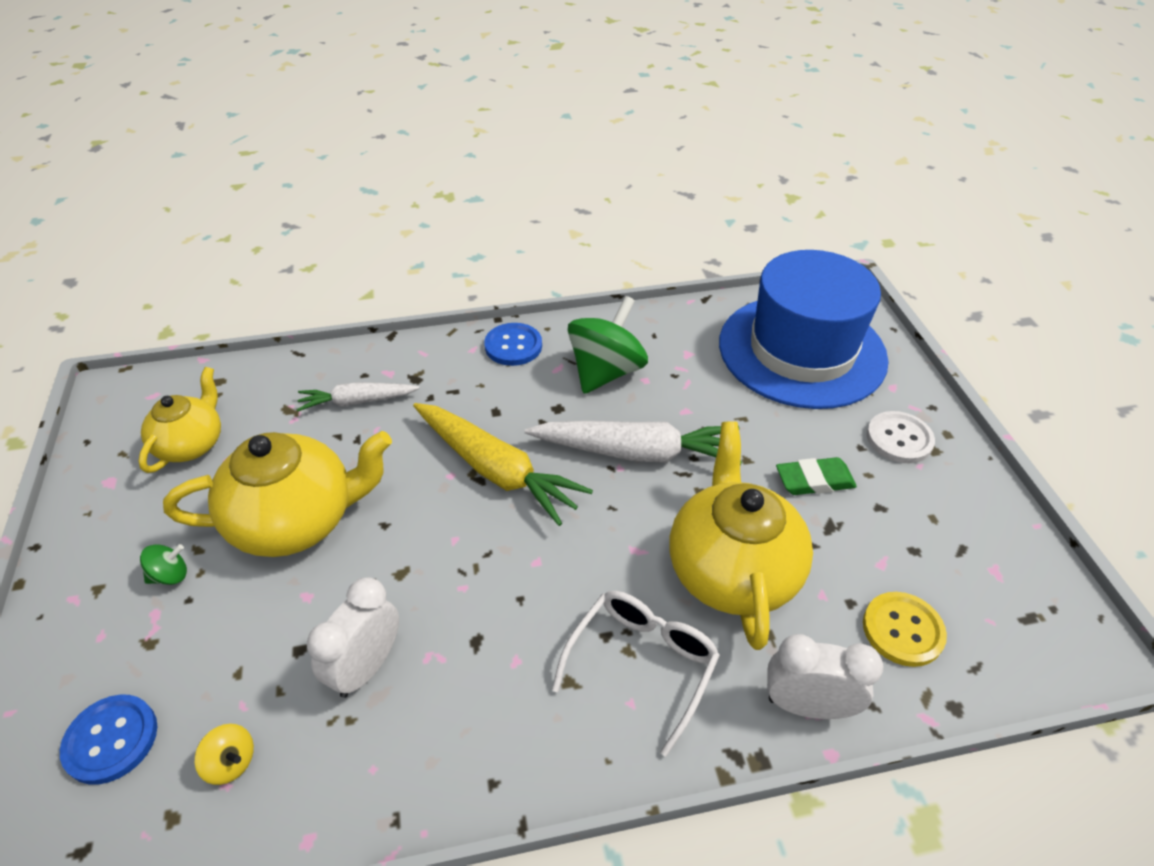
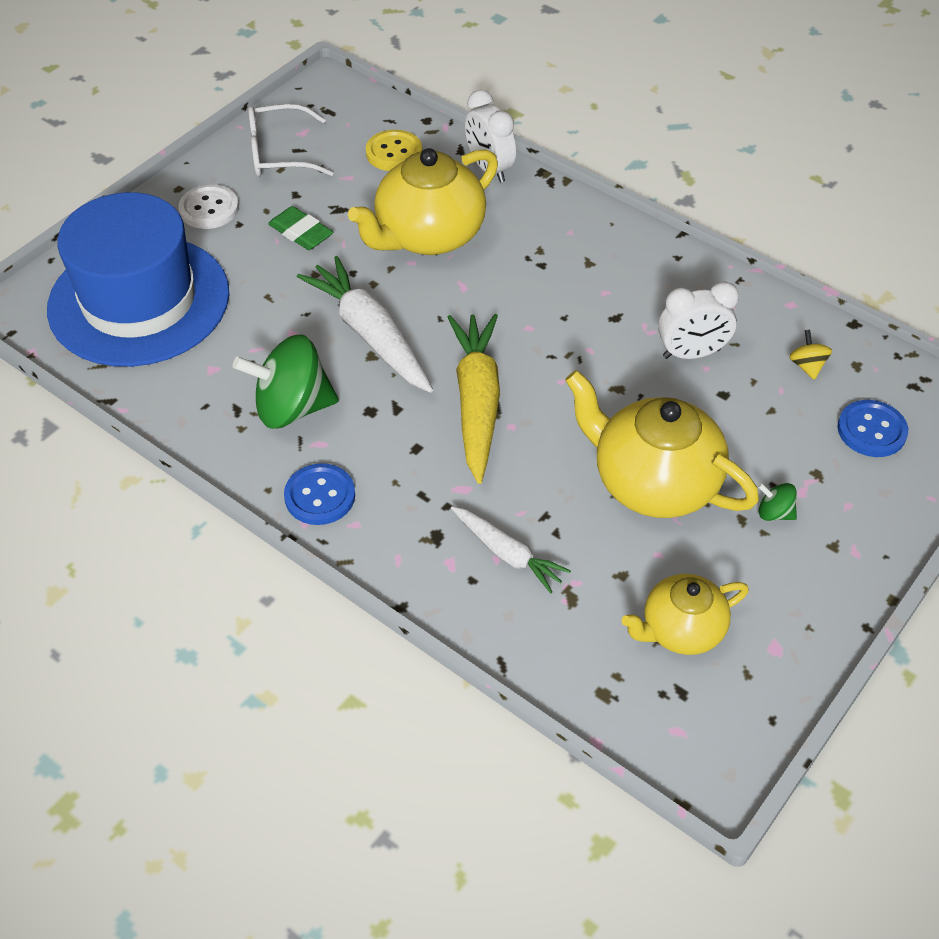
camera: 130 degrees left, 5 degrees up
(641, 665) = (542, 240): white glasses -> white glasses (280, 153)

